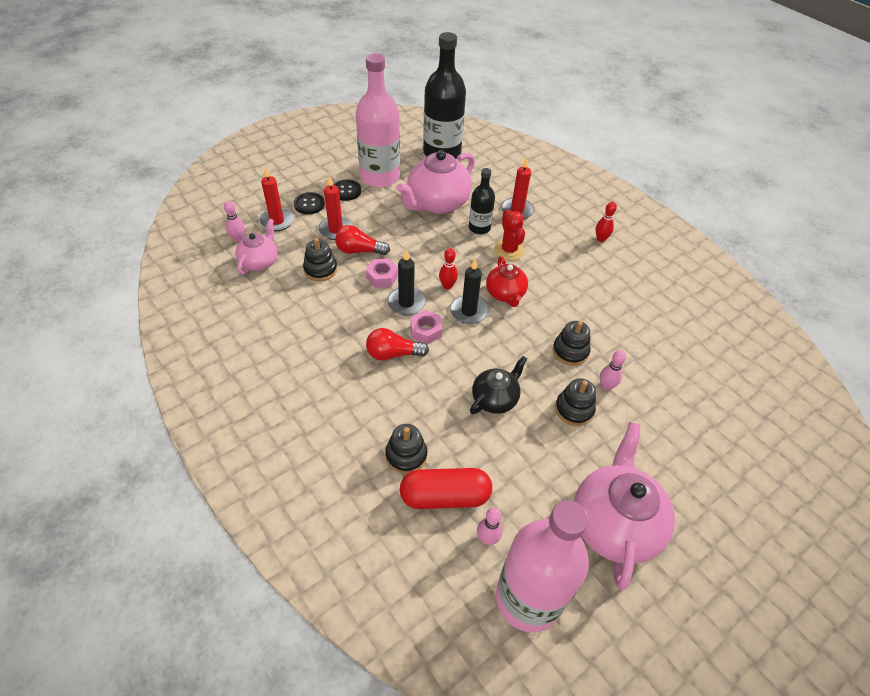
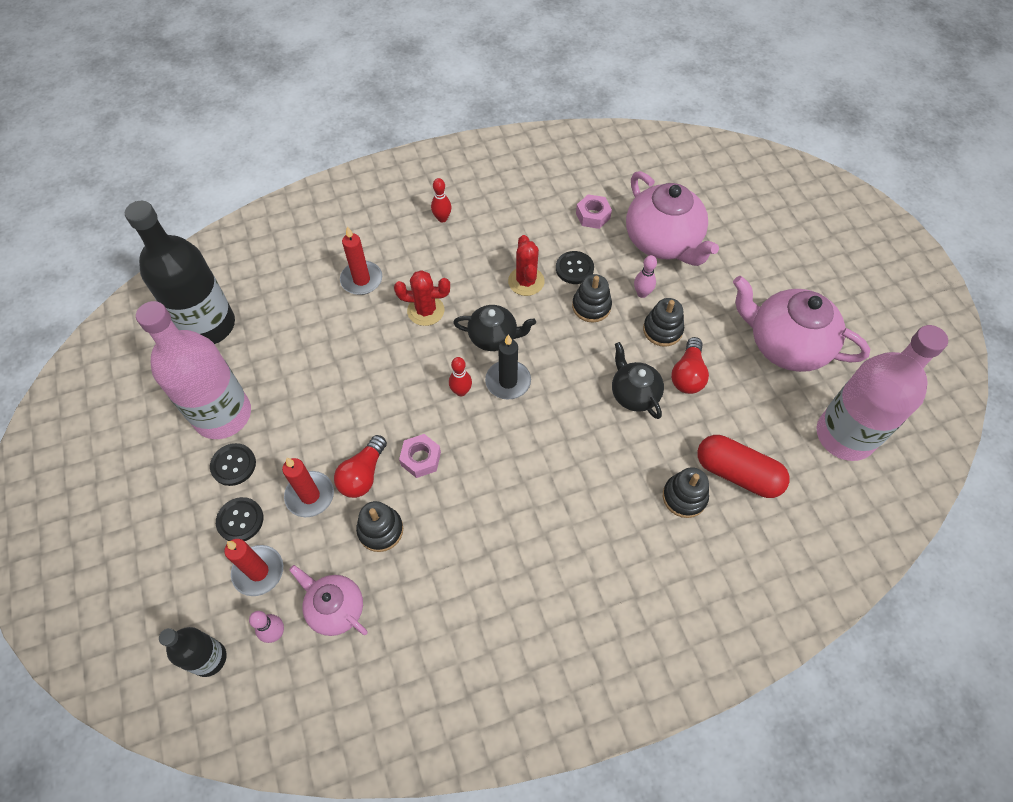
camera: 70 degrees left, 10 degrees up
(393, 354) = (547, 476): red light bulb -> red light bulb (687, 375)
(406, 303) = (473, 443): black candle -> none
(426, 331) = (523, 433): pink nut -> pink nut (593, 216)
(437, 203) = (310, 361): pink teapot -> pink teapot (663, 242)
(445, 496) = (737, 473): red capsule -> red capsule turned 75 degrees counterclockwise
(479, 228) = (375, 328): black bottle -> black bottle (209, 658)
(487, 539) = (786, 450): pink bowling pin -> none
(505, 294) = (494, 337): red teapot -> black teapot
(570, 302) = (526, 281): none -> red cactus
(603, 332) = (574, 268): none -> black button

